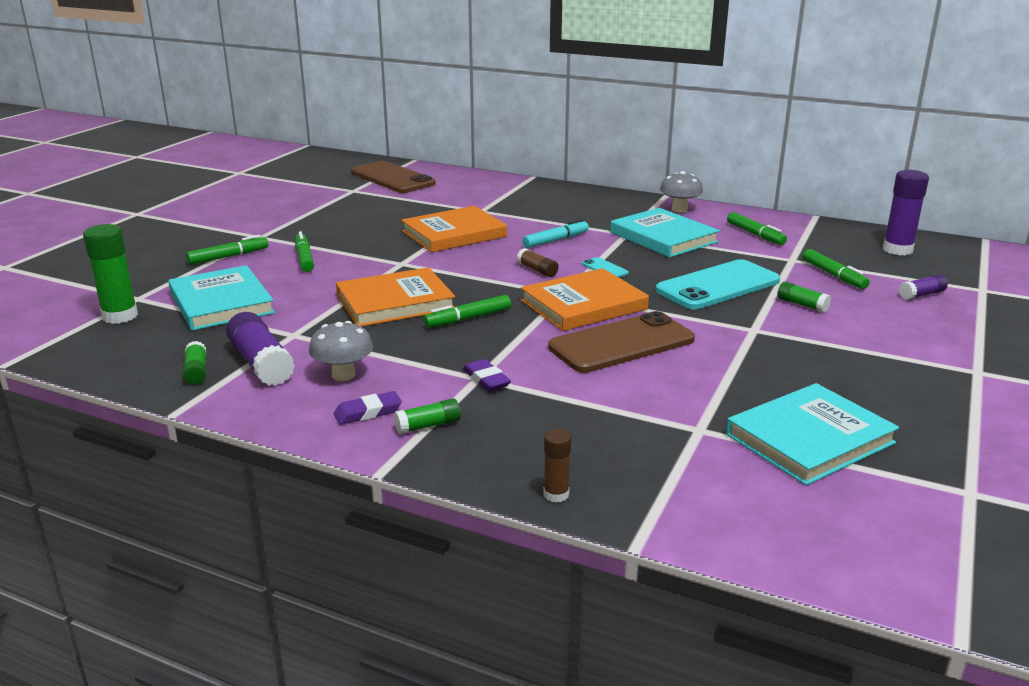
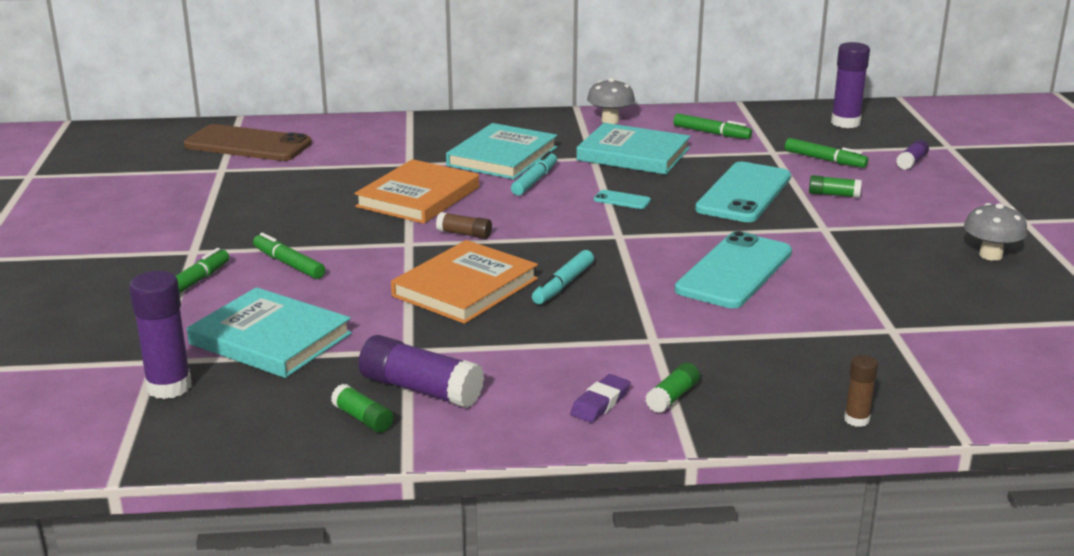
camera: 30 degrees left, 0 degrees up
(120, 316) = (169, 387): green glue stick -> purple glue stick
(343, 375) = (523, 375): grey mushroom -> grey mushroom (990, 255)
(468, 318) = (563, 285): green marker -> turquoise marker
(486, 379) = (663, 339): purple eraser -> none
(537, 270) = (560, 217): brown glue stick -> brown glue stick (464, 234)
(583, 305) = (652, 242): orange book -> none
(621, 343) = (734, 271): brown phone -> turquoise phone
(809, 439) = (978, 312): turquoise book -> turquoise book (502, 156)

